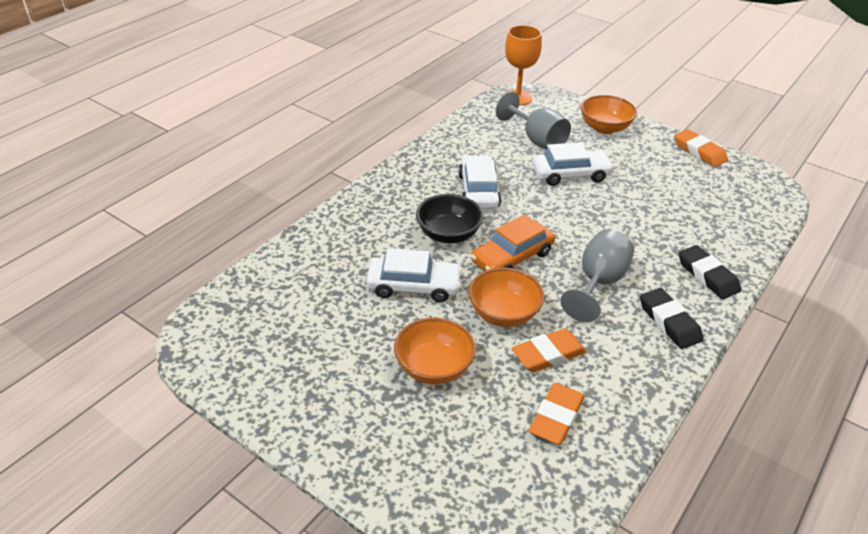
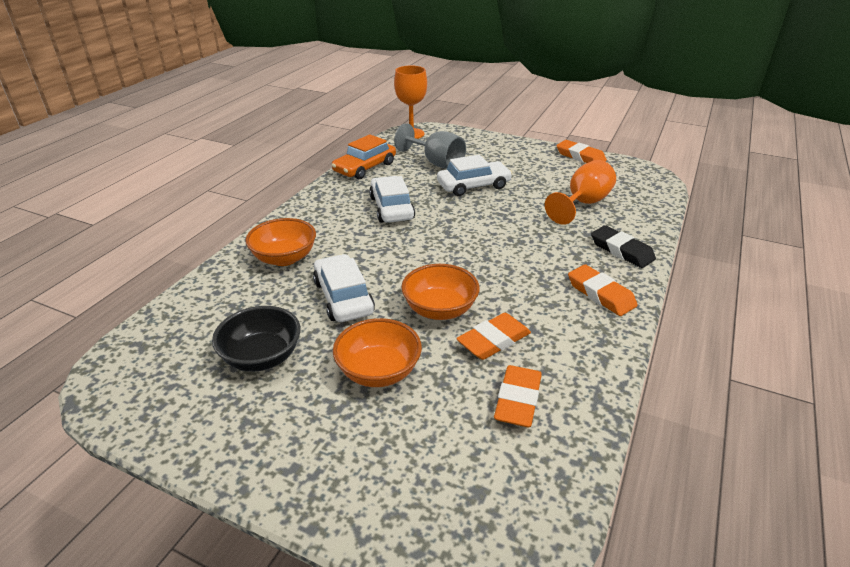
camera: 10 degrees left, 5 degrees down
(413, 286) = (343, 297): white car -> white car turned 105 degrees counterclockwise
(448, 234) = (370, 247): black bowl -> black bowl (262, 357)
(512, 257) = (436, 259): orange car -> orange car (365, 167)
(598, 283) = (524, 270): grey goblet -> none
(605, 128) = (494, 148): orange bowl -> orange bowl (284, 258)
(669, 322) = (600, 294): black eraser -> orange eraser
(683, 213) = (583, 204): none -> orange goblet

